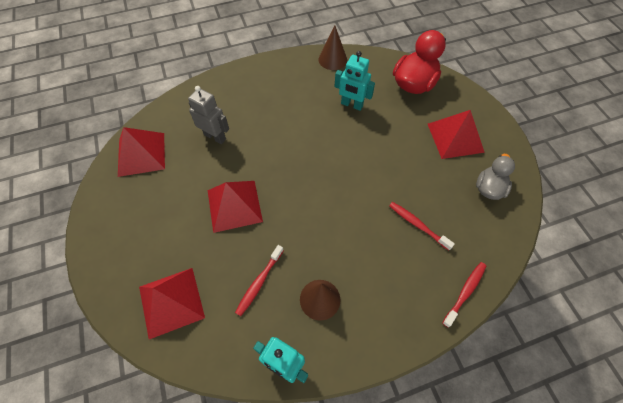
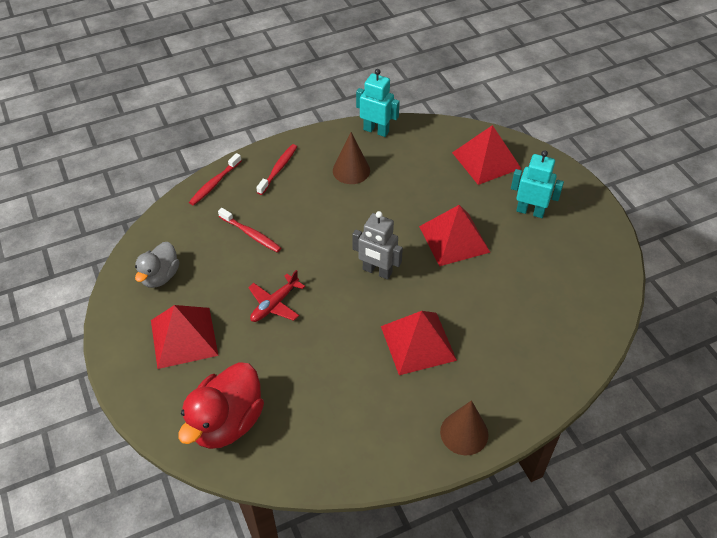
camera: 175 degrees right, 10 degrees down
(141, 154) = (589, 286): red pyramid -> red pyramid (418, 343)
(215, 137) = (505, 315): grey robot -> grey robot (377, 271)
(259, 282) = (409, 178): red toothbrush -> red toothbrush (278, 169)
(332, 59) = (358, 463): brown cone -> brown cone (464, 433)
(351, 105) = (325, 377): turquoise robot -> turquoise robot (530, 211)
(390, 157) = (274, 304): none -> red plane

